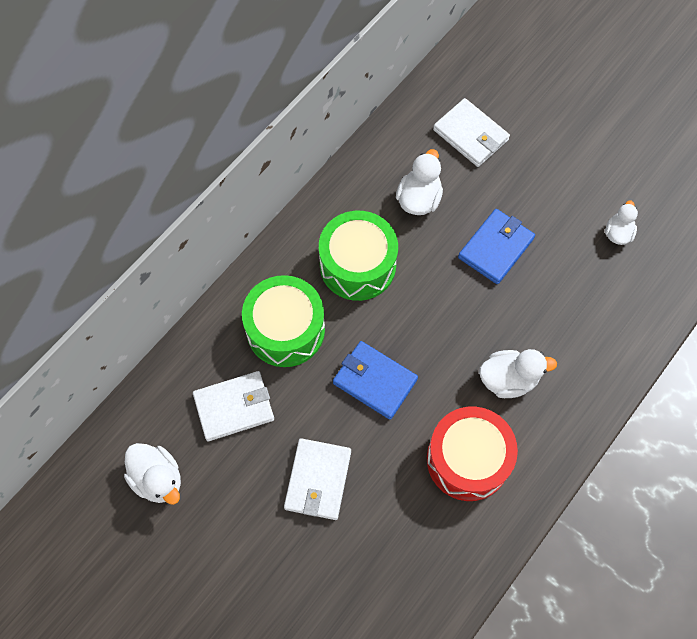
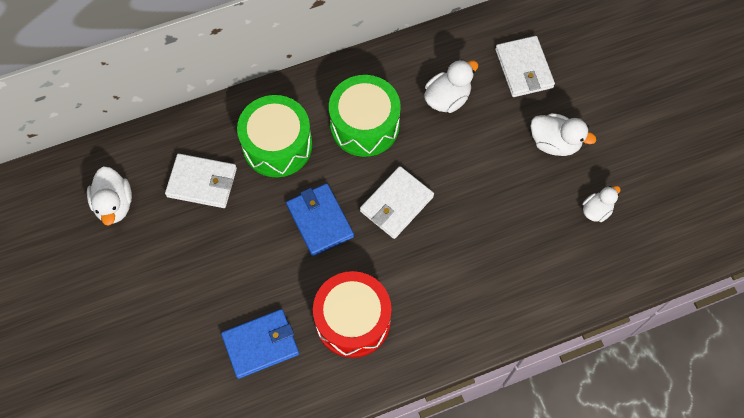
camera: 30 degrees right, 0 degrees up
(318, 480) = (228, 271): white wallet -> white wallet (396, 204)
(496, 248) = (485, 169): blue wallet -> blue wallet (261, 344)
(508, 379) = (426, 277): white duck -> white duck (554, 143)

